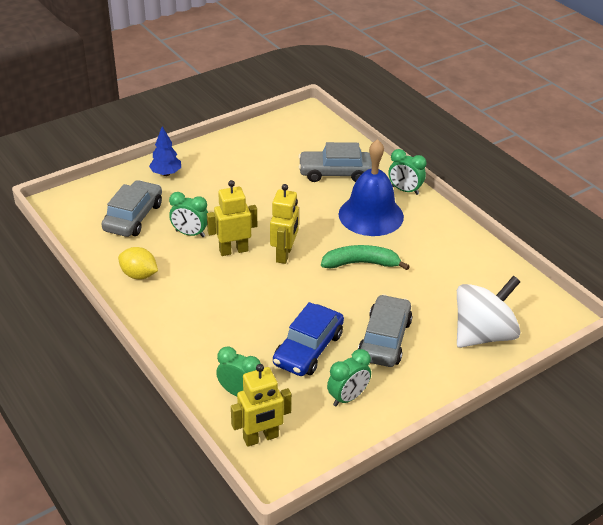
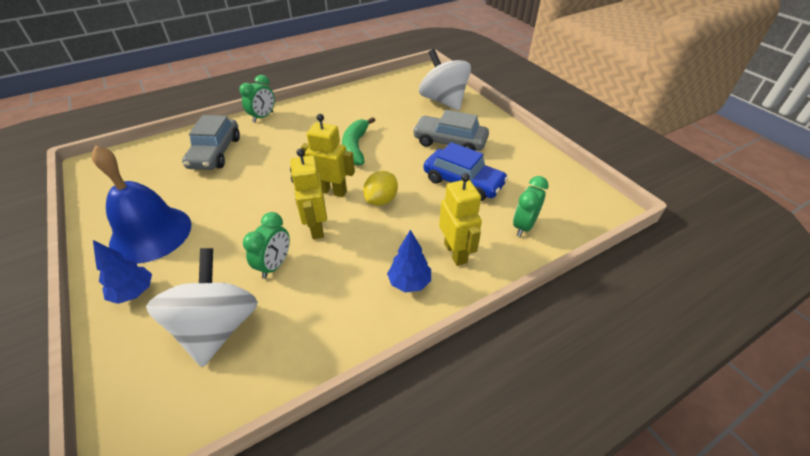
camera: 85 degrees left, 5 degrees up
(133, 217) = (217, 327): grey car -> white spinning top
(139, 275) = (341, 315): yellow lemon -> yellow lemon (381, 200)
(169, 311) = (409, 282): none -> blue tree
(261, 438) = (572, 214): yellow robot -> yellow robot (455, 253)
(348, 397) = (516, 164): green clock -> none
(371, 215) = (290, 137): blue bell -> blue bell (151, 234)

